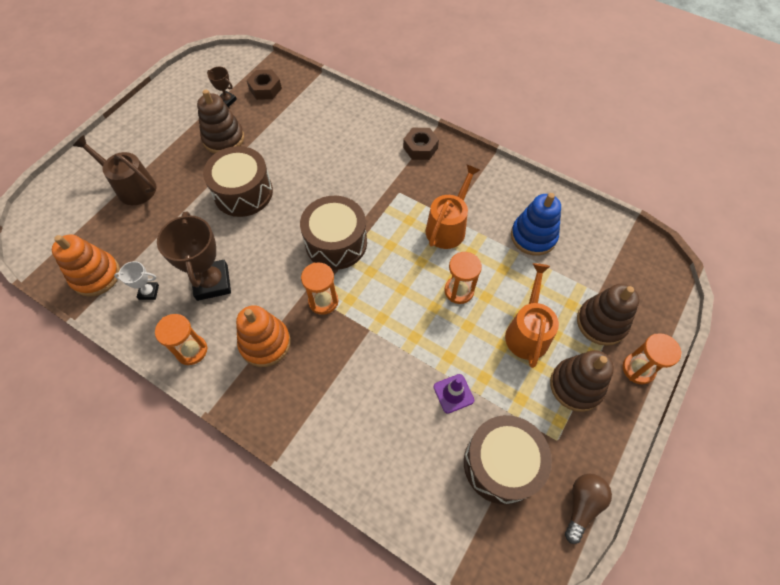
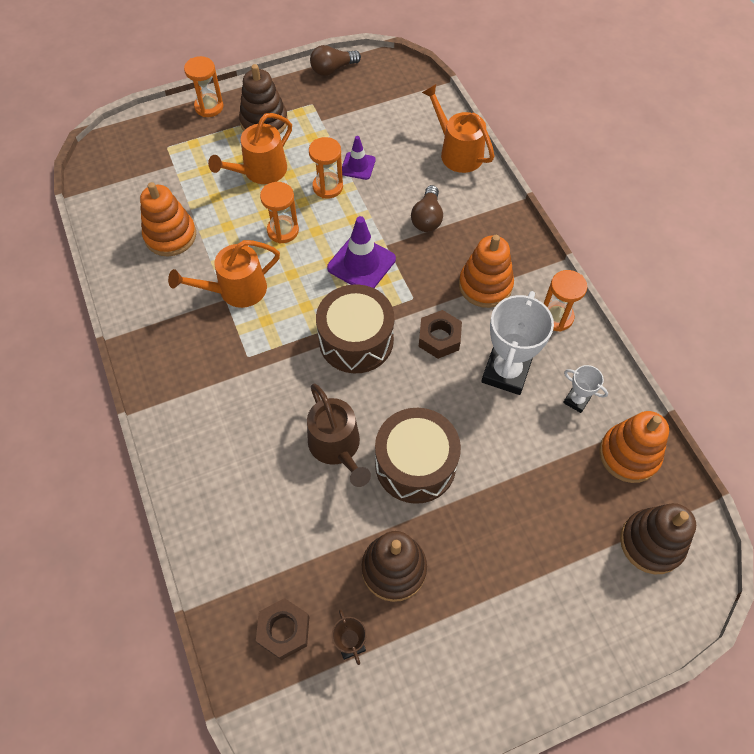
camera: 145 degrees left, 0 degrees up
(132, 187) = (547, 561): brown watering can -> brown watering can (337, 447)
(212, 282) = (506, 372): brown trophy -> white trophy
(323, 301) = (409, 291): orange hourglass -> orange hourglass (327, 187)
(353, 378) = (427, 218): none -> brown light bulb
(374, 476) = (457, 152): none -> orange watering can
(376, 301) = (361, 263): none -> purple traffic cone
(420, 148) = (175, 396): brown nut -> brown nut (439, 338)
(501, 464) = (363, 112): brown drum -> none
(533, 236) = (170, 236): blue stacking toy -> orange stacking toy
(601, 322) = (197, 145): brown stacking toy -> brown stacking toy (651, 543)

